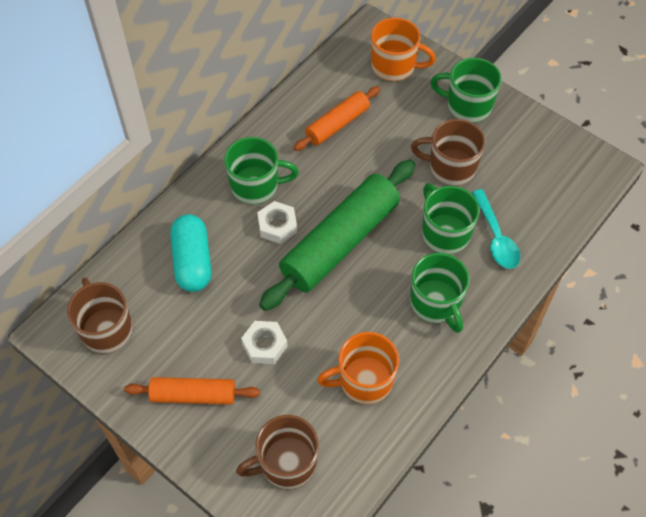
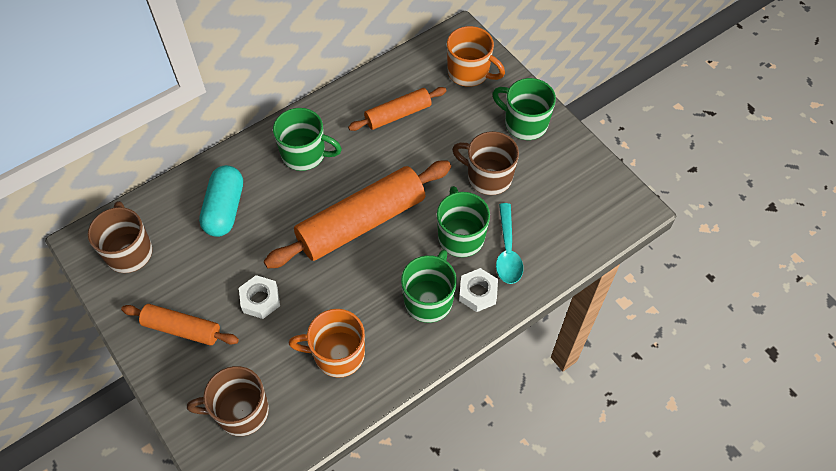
camera: 15 degrees right, 0 degrees up
(277, 226) = (310, 194): white nut -> white nut (478, 293)
(339, 242) = (361, 222): green rolling pin -> orange rolling pin
(436, 303) = (429, 299): green mug -> green mug turned 150 degrees counterclockwise

